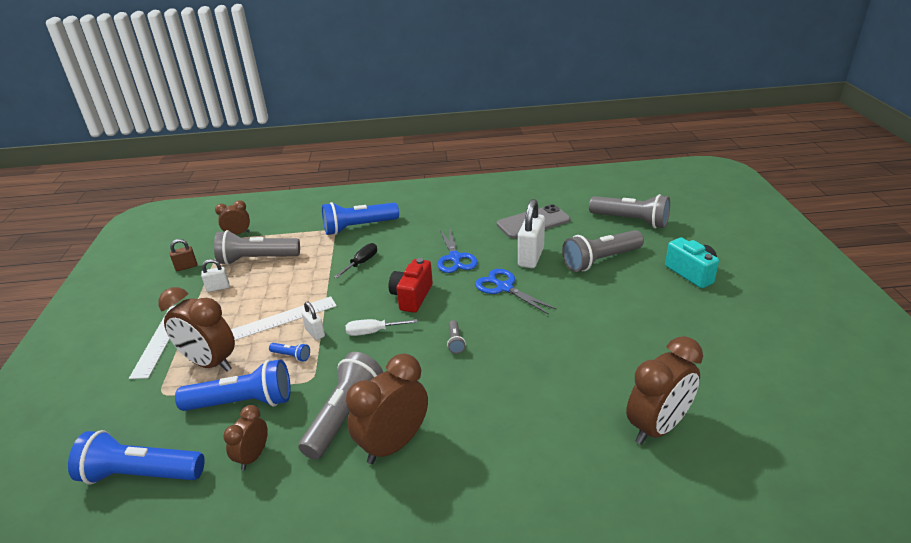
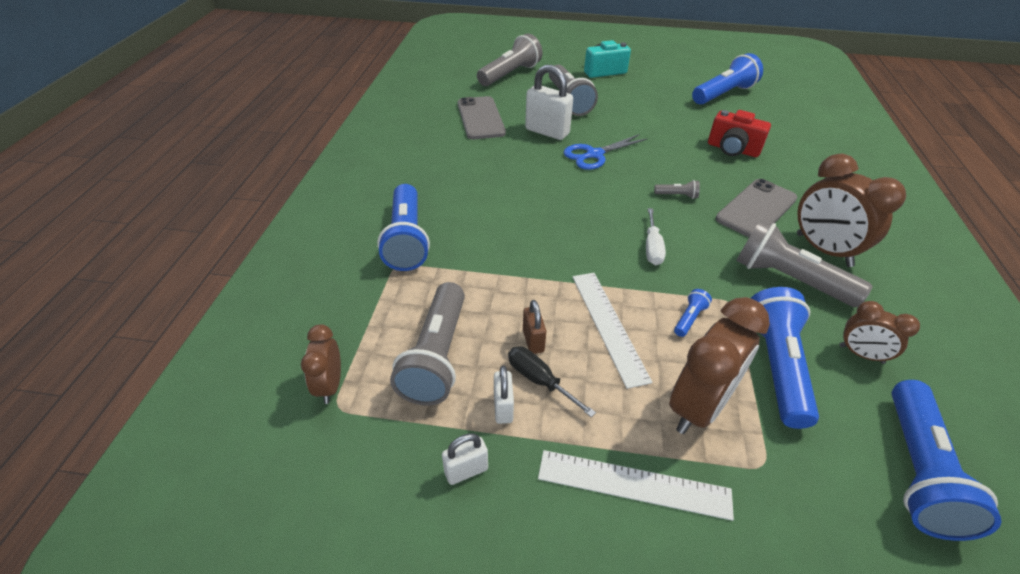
camera: 80 degrees left, 10 degrees up
(186, 267) = (409, 465): brown padlock -> brown padlock (533, 341)
(315, 333) = (646, 295): white padlock -> white padlock (466, 470)
(361, 263) = (502, 244): black screwdriver -> black screwdriver (539, 380)
(412, 296) = (592, 213): red camera -> red camera (732, 149)
(451, 396) = (756, 209): none -> grey phone
(455, 258) = (525, 174): blue scissors -> none
(657, 427) = (783, 126): brown clock -> none
(712, 371) = (723, 94): none -> blue flashlight

